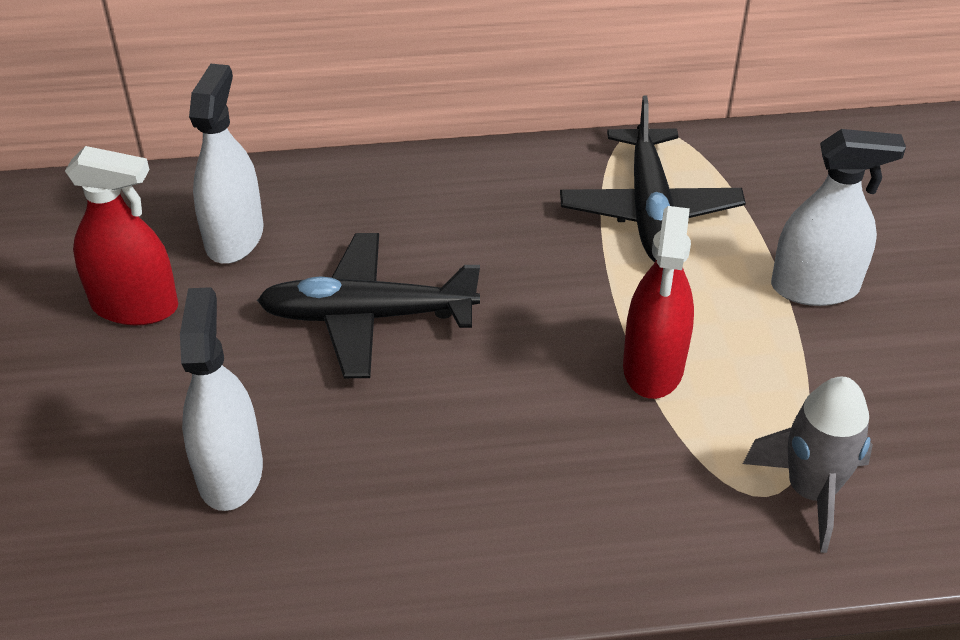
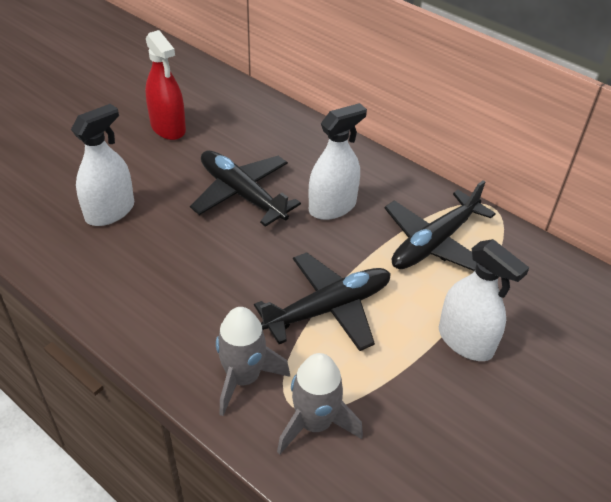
camera: 45 degrees right, 0 degrees up
(234, 237) = (239, 127): white spray bottle -> white spray bottle (332, 207)
(653, 366) = (328, 309): red spray bottle -> black plane
(682, 514) = (243, 378): none -> grey rocket

